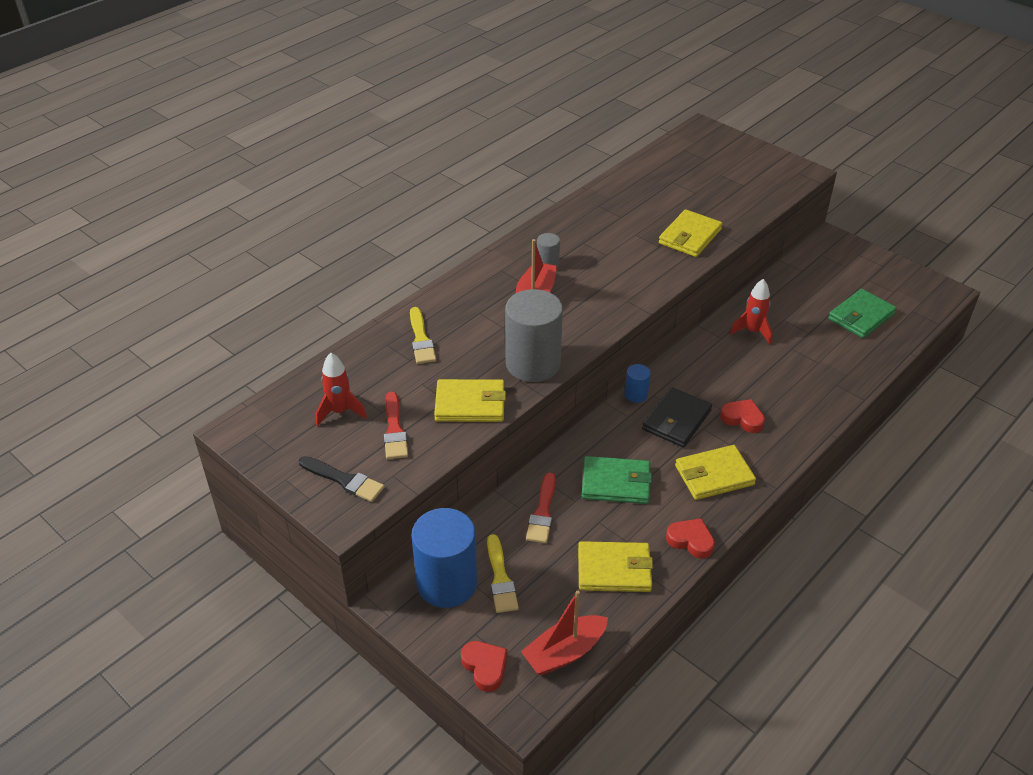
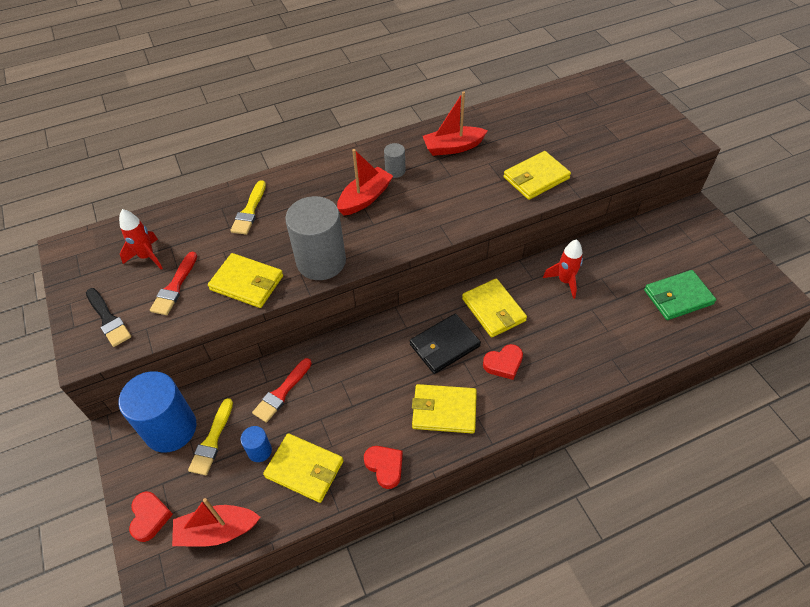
camera: 25 degrees right, 10 degrees up
(590, 229) = (453, 147): none -> red boat
(616, 483) = (357, 387): green wallet -> none
(636, 394) = (425, 309): blue cylinder -> blue cylinder (259, 451)
(702, 375) = (493, 310): none -> yellow wallet
(742, 418) = (503, 364): red heart -> red heart turned 105 degrees clockwise

